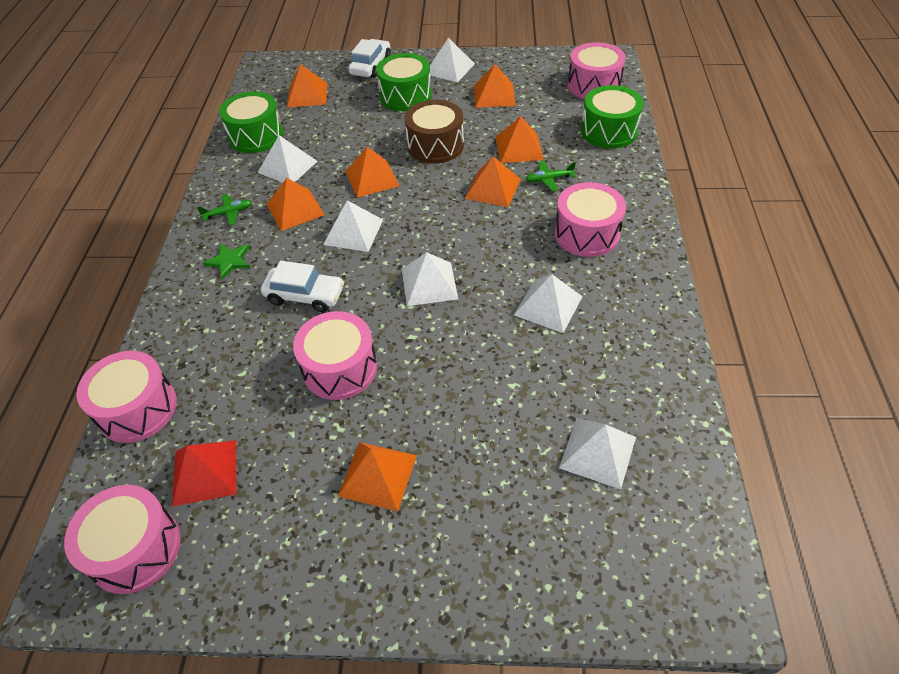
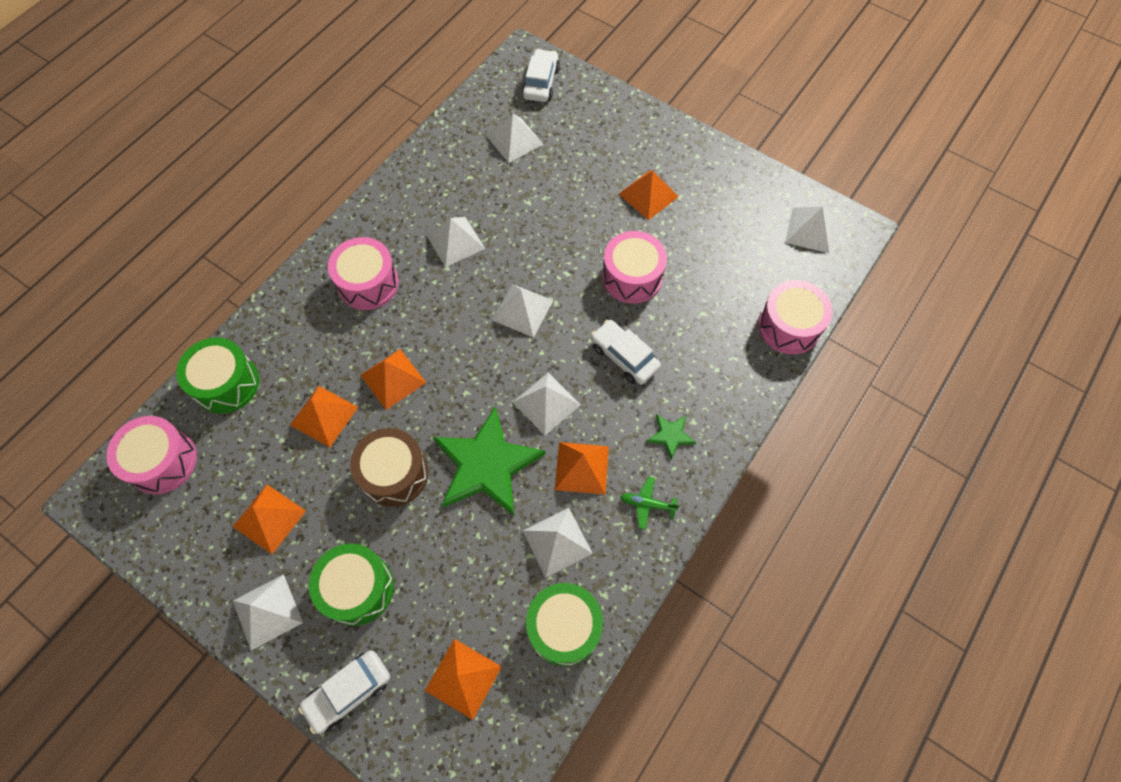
camera: 150 degrees left, 15 degrees up
(135, 549) = (810, 230): pink drum -> white pyramid
(205, 472) = (754, 254): red pyramid -> none
(372, 178) = (486, 465): orange pyramid -> green star
(549, 179) = (338, 358): green plane -> none
(648, 566) = (541, 83): none -> white car

